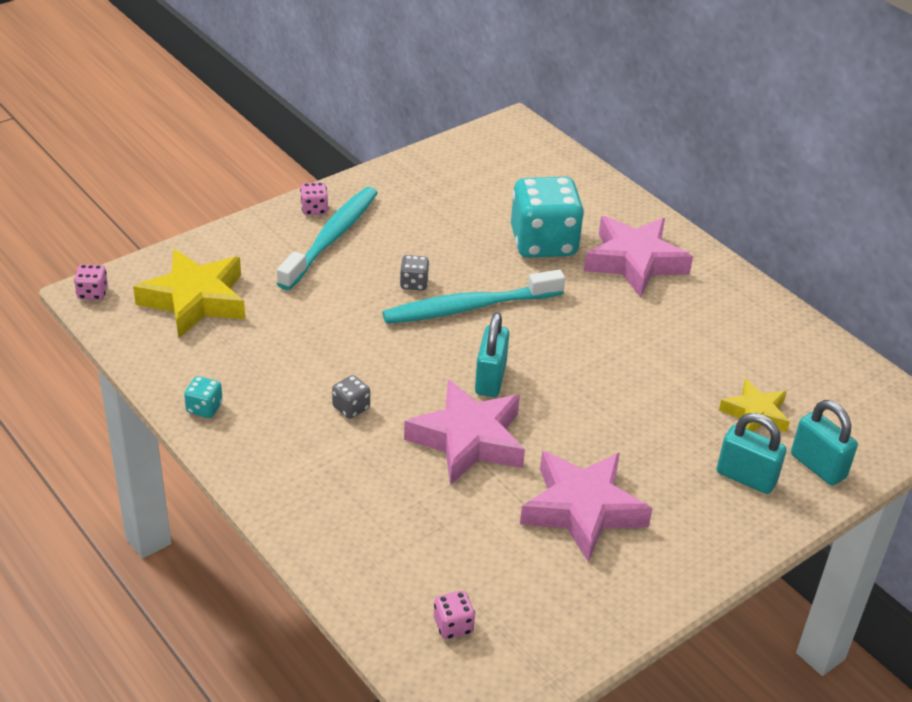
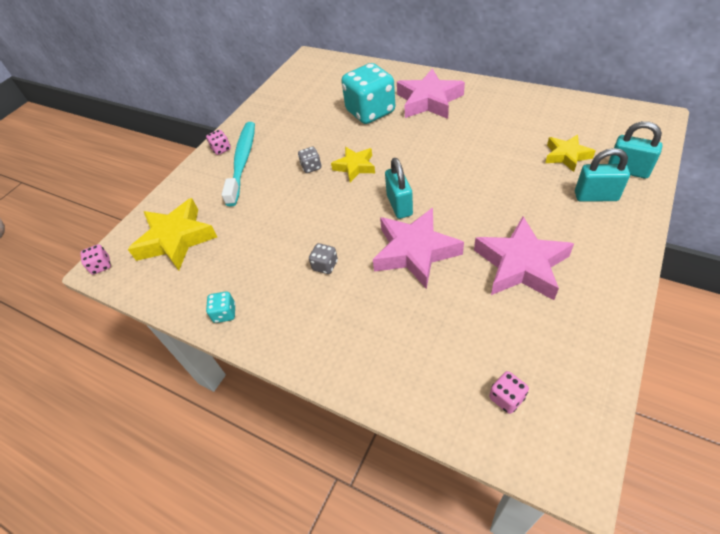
camera: 15 degrees left, 10 degrees up
(469, 307) = (355, 167): turquoise toothbrush -> yellow star

